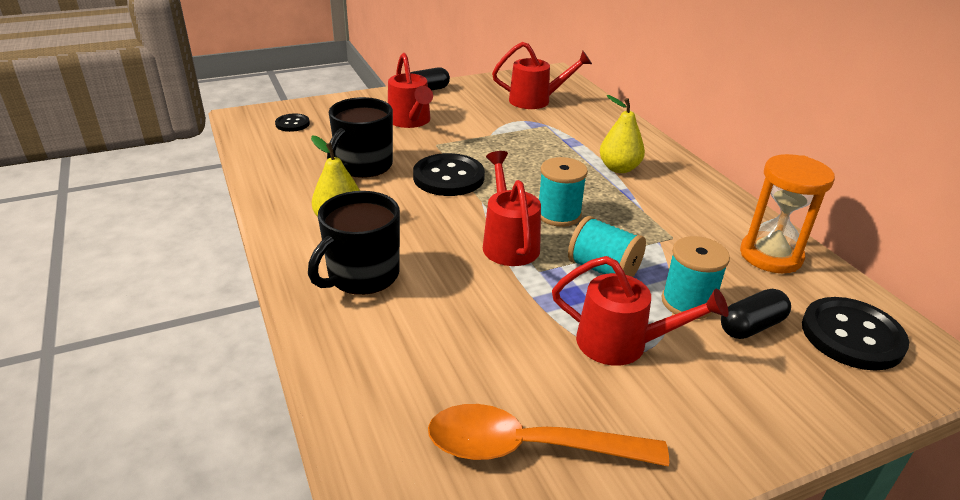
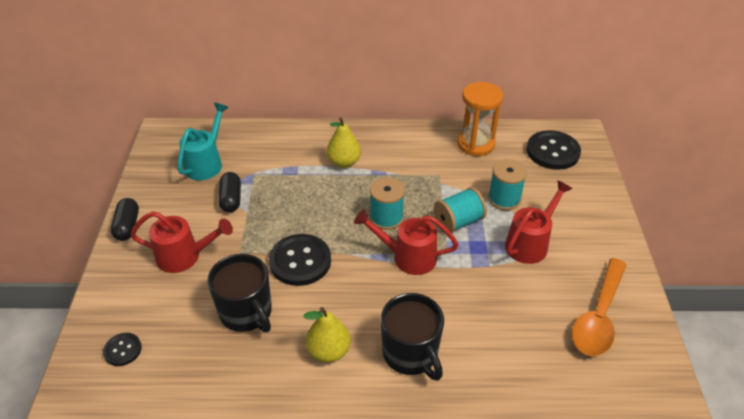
camera: 65 degrees left, 10 degrees up
(536, 100) = (206, 163): red watering can -> turquoise watering can
(751, 326) = (533, 184): black capsule -> black capsule (231, 199)

